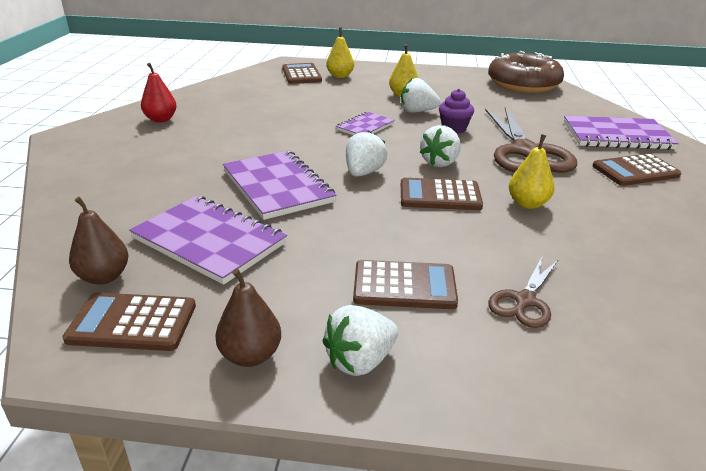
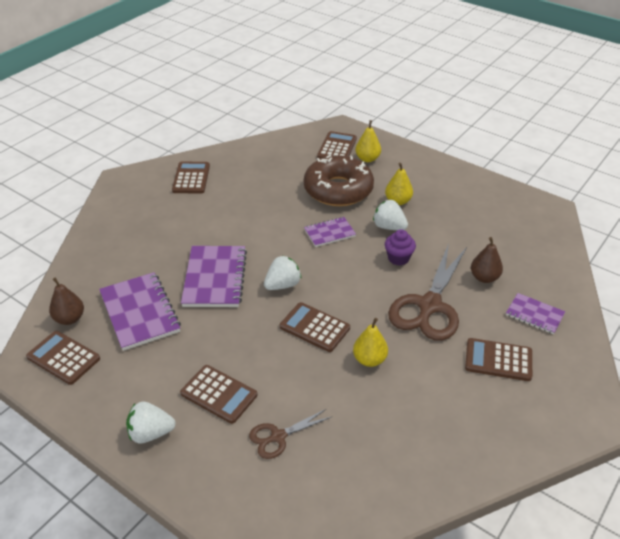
camera: 30 degrees right, 10 degrees up
(161, 119) = (191, 178): red pear -> brown calculator
(250, 355) = (102, 404): brown pear -> brown pear (484, 278)
(440, 162) = (348, 294): white strawberry -> none
(523, 84) = (527, 217): brown donut -> brown donut (338, 190)
(616, 136) = (534, 315): purple notebook -> purple notebook, size x0.57

